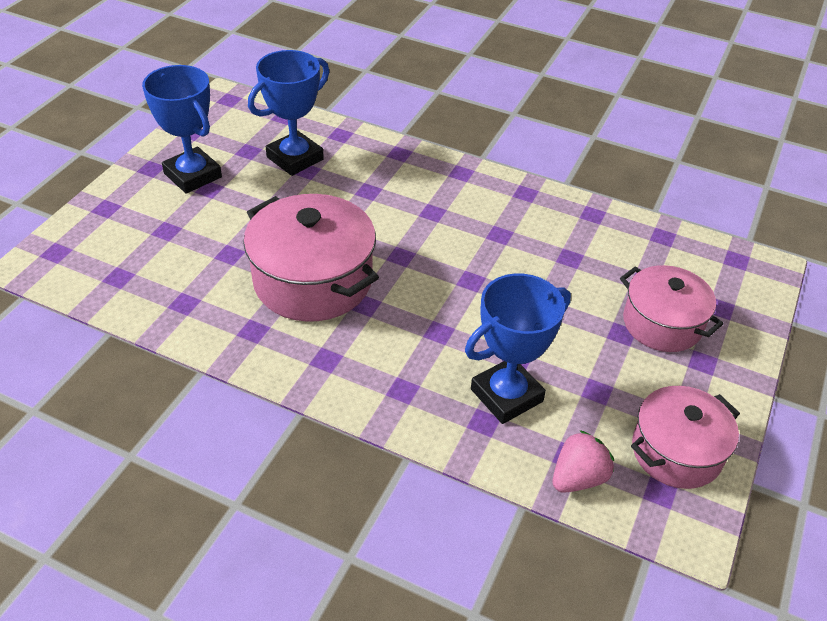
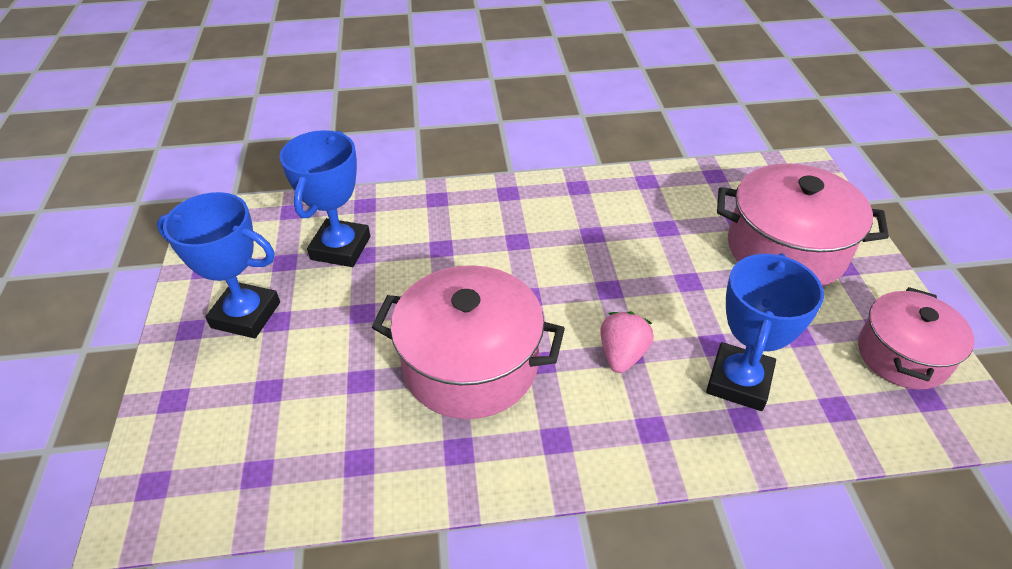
camera: 30 degrees left, 0 degrees up
(578, 478) = (863, 424): pink strawberry -> pink strawberry (622, 355)
(662, 323) = (786, 249): pink pot -> pink pot, size x1.53

